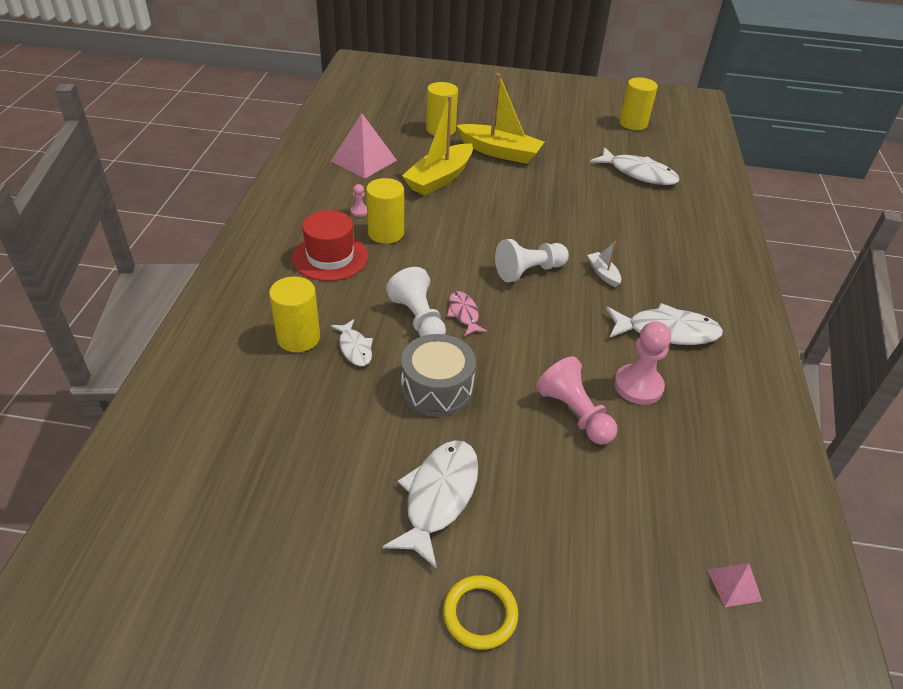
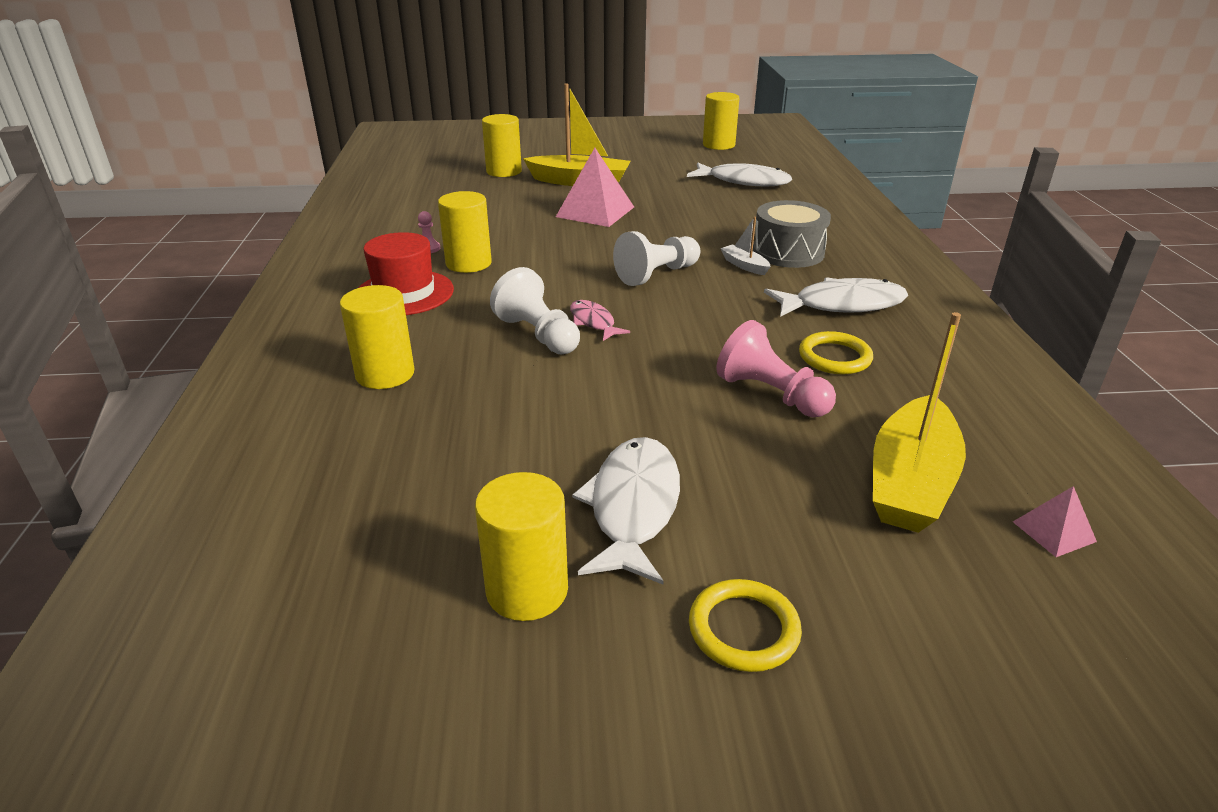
camera: 10 degrees left, 10 degrees down
(348, 550) = (527, 590): none -> yellow cylinder
(354, 348) = (464, 373): white fish -> none
(363, 160) = (419, 206): pink pyramid -> pink pyramid (595, 211)
(437, 389) = (587, 397): grey drum -> grey drum (788, 252)
(439, 178) = (518, 210): yellow boat -> yellow boat (910, 481)
(638, 386) = (834, 357): pink pawn -> yellow ring

